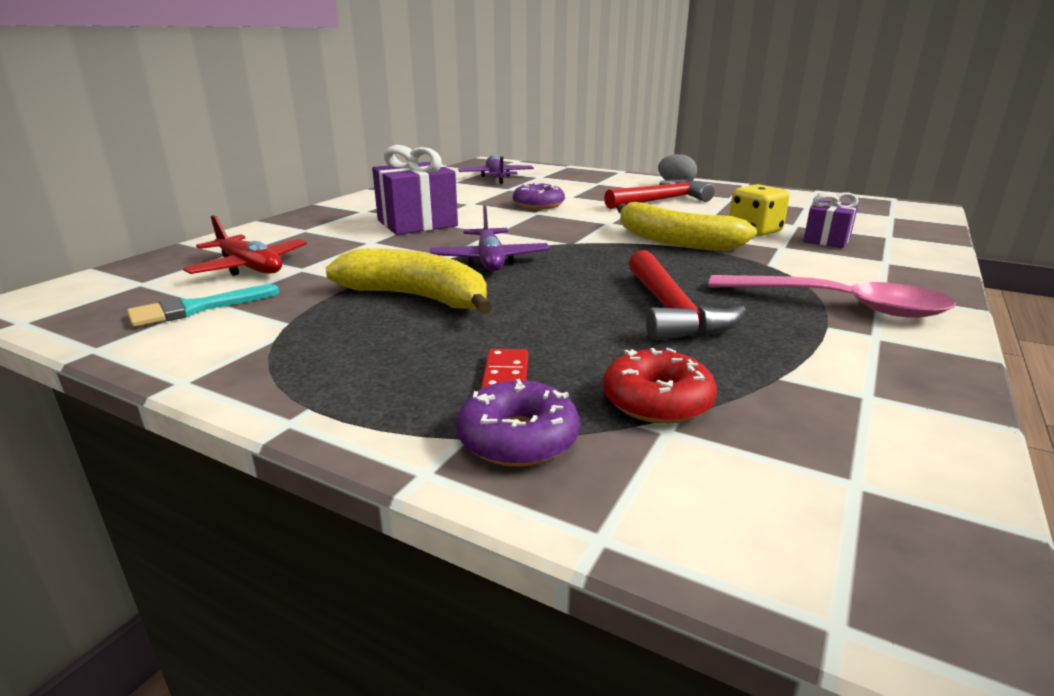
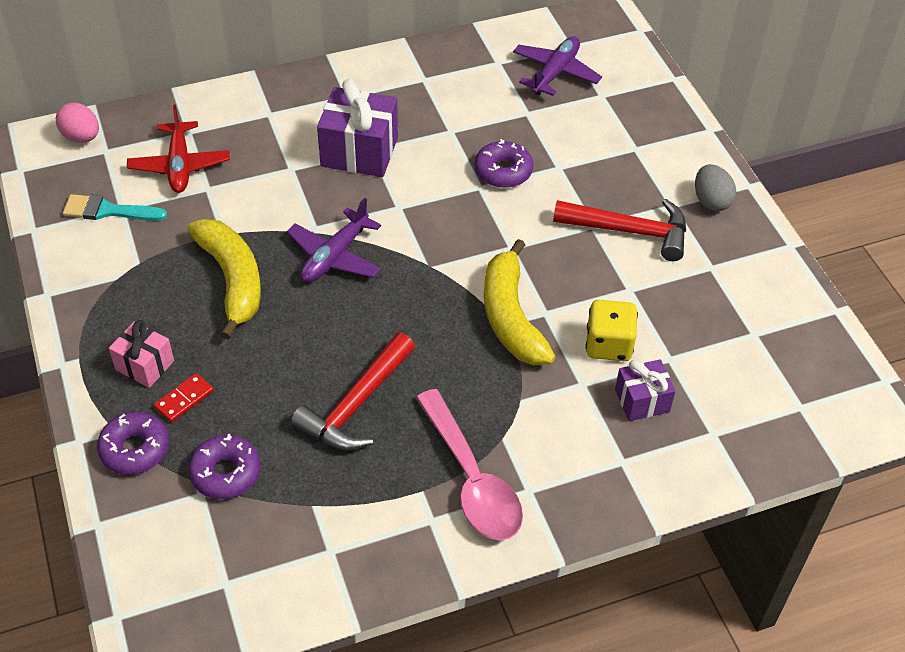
camera: 40 degrees right, 25 degrees up
(95, 284) = (81, 137): none -> pink egg
(412, 375) = (145, 365): none -> pink gift
(657, 401) = (226, 473): red donut -> purple donut

